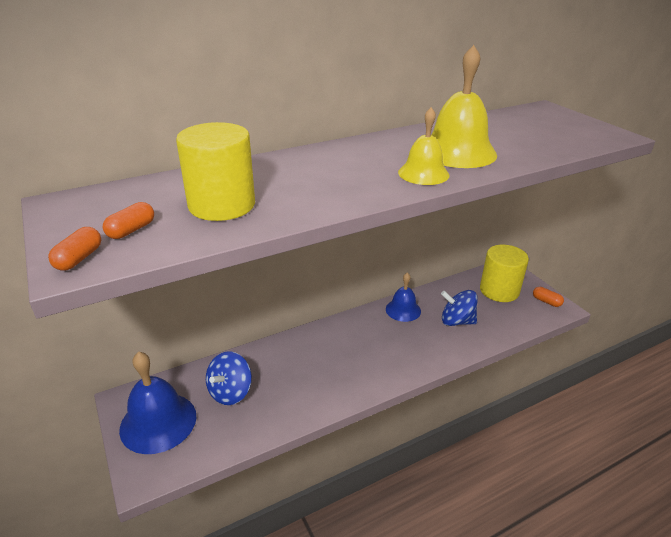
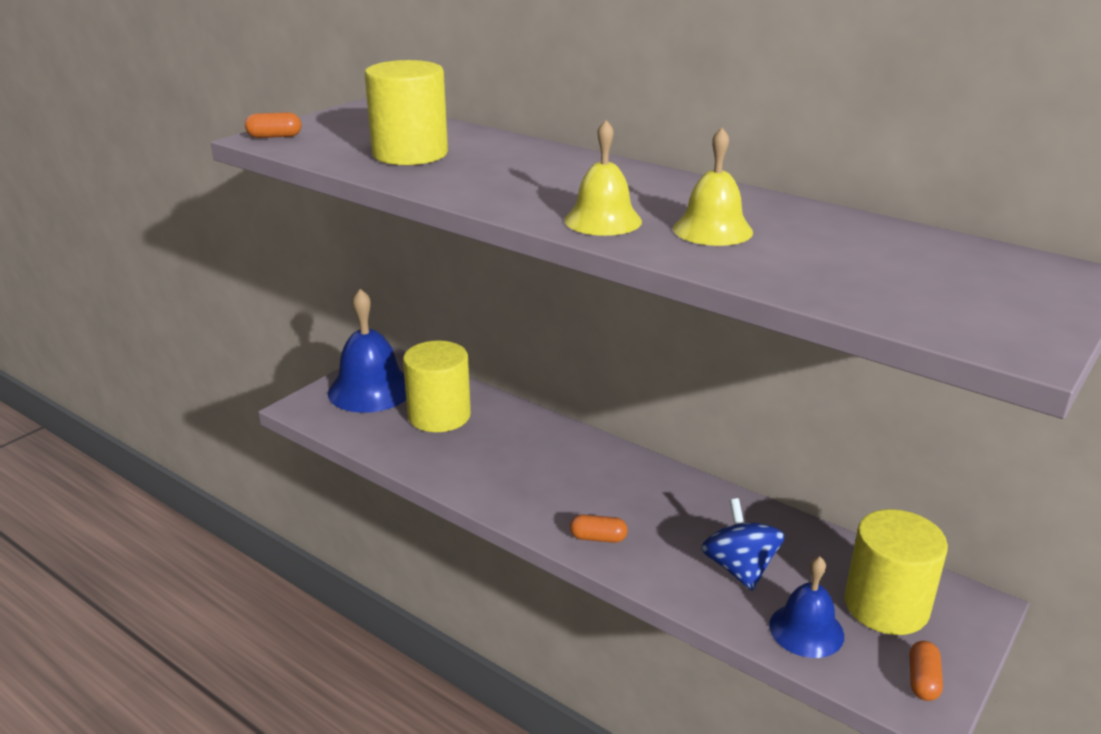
camera: 65 degrees right, 5 degrees down
(131, 230) = (333, 138): orange capsule -> orange capsule (598, 538)
(230, 392) = (439, 416): blue spinning top -> yellow cylinder
(403, 310) = (712, 505): blue bell -> blue bell (806, 630)
(457, 152) = (712, 230): yellow bell -> yellow bell, size x0.61

